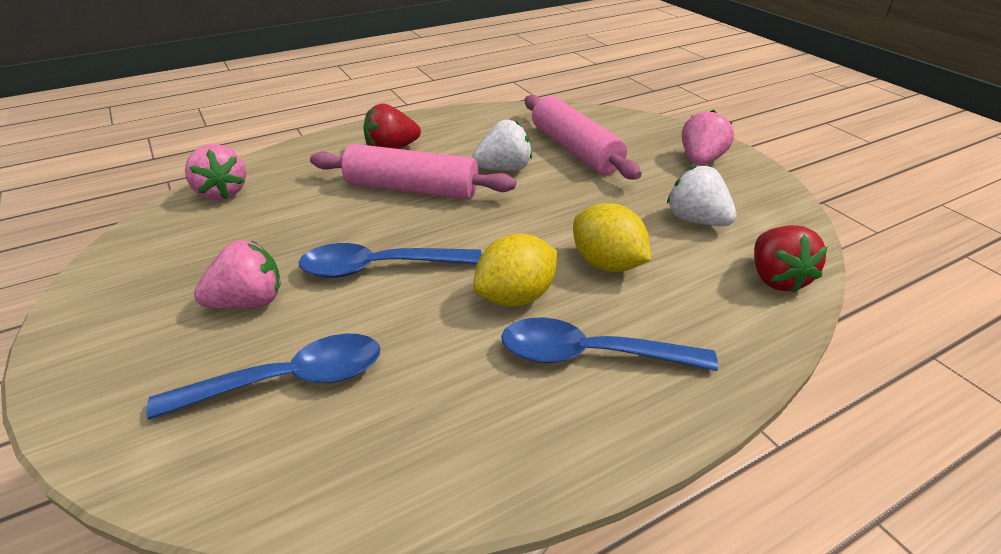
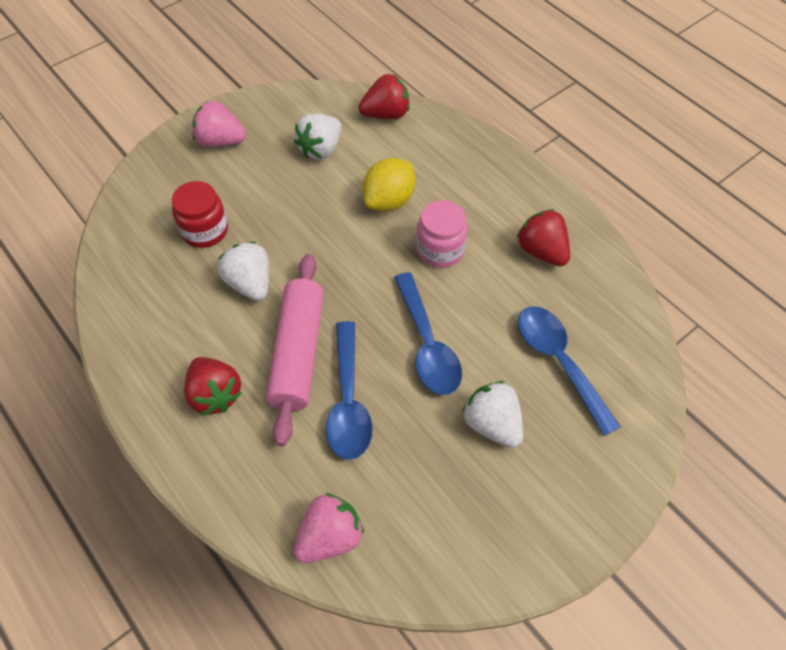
camera: 100 degrees left, 20 degrees up
(248, 302) = (492, 424): pink strawberry -> white strawberry
(486, 405) = (542, 251): none -> red strawberry
(516, 297) = (440, 250): yellow lemon -> pink jar
(575, 149) = (205, 230): pink rolling pin -> red jar
(590, 355) = (486, 205): blue spoon -> blue spoon (348, 401)

